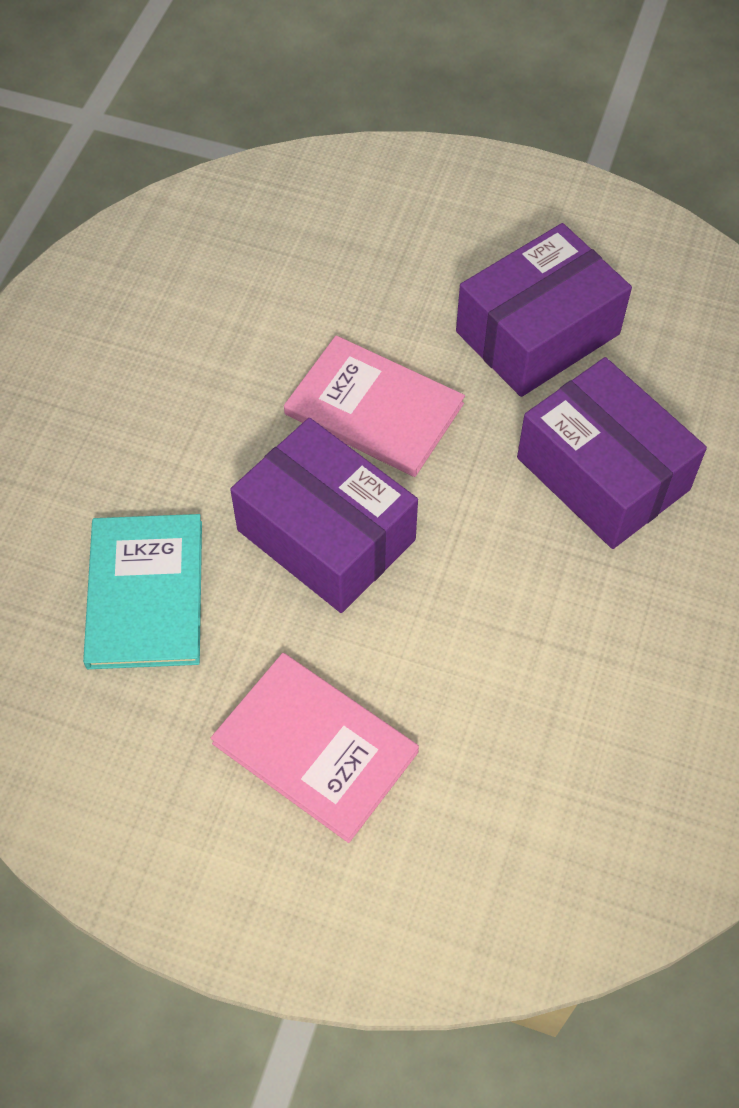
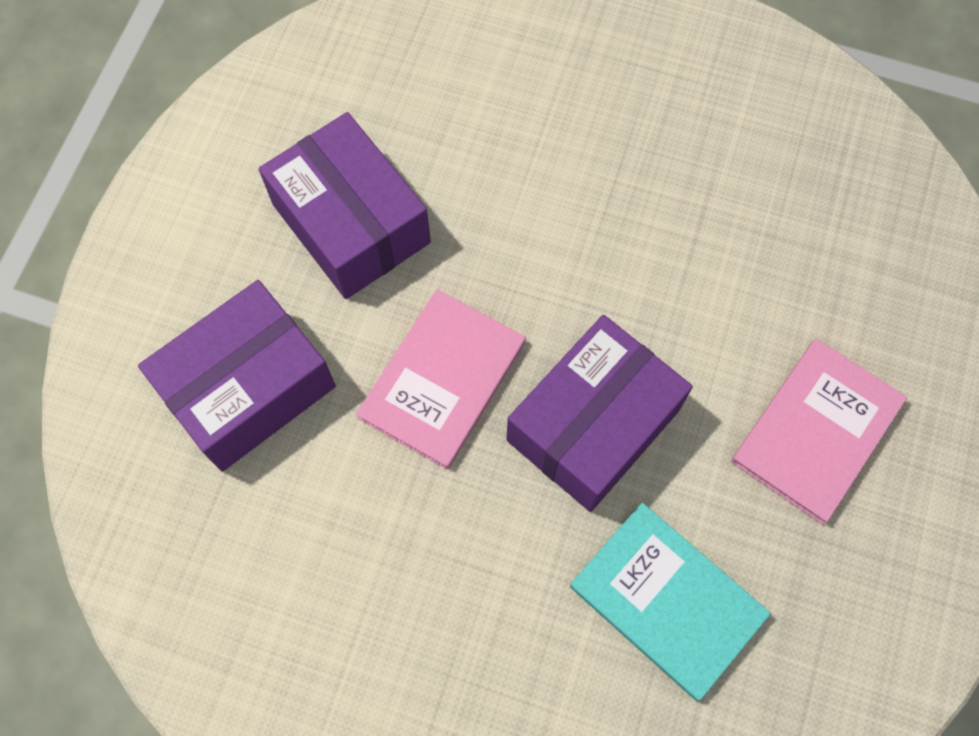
camera: 90 degrees left, 10 degrees up
(145, 593) = (667, 600): turquoise book -> turquoise book turned 45 degrees clockwise
(602, 474) = (519, 177): purple box -> purple box (248, 388)

